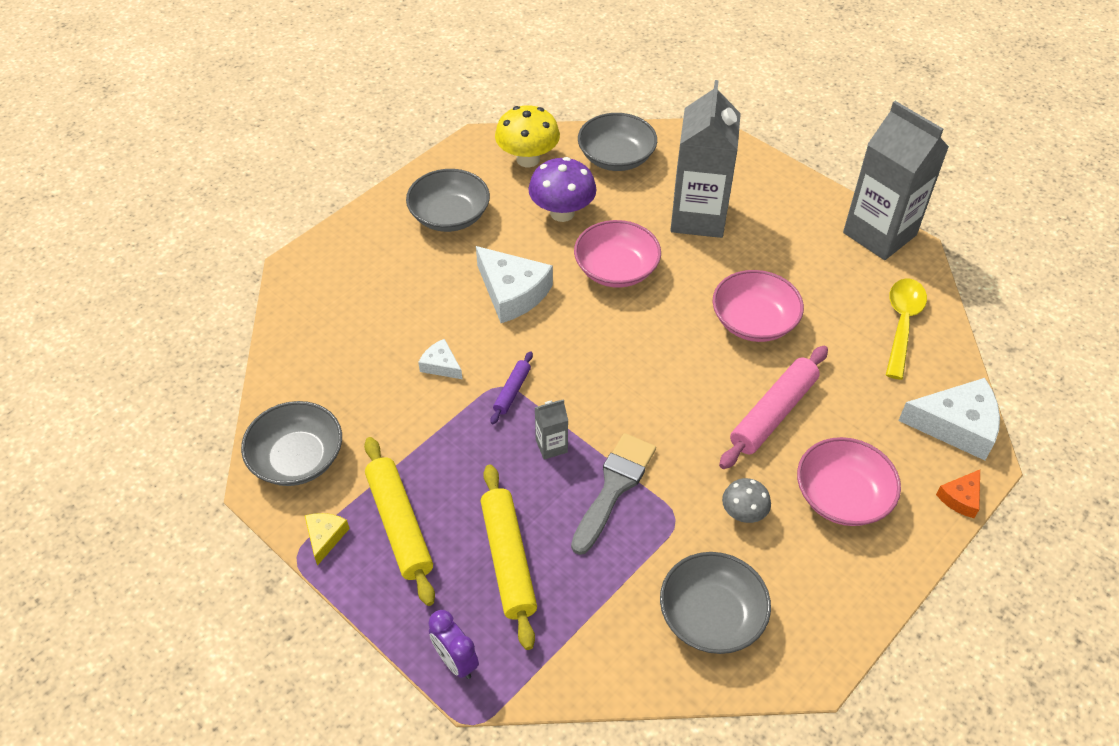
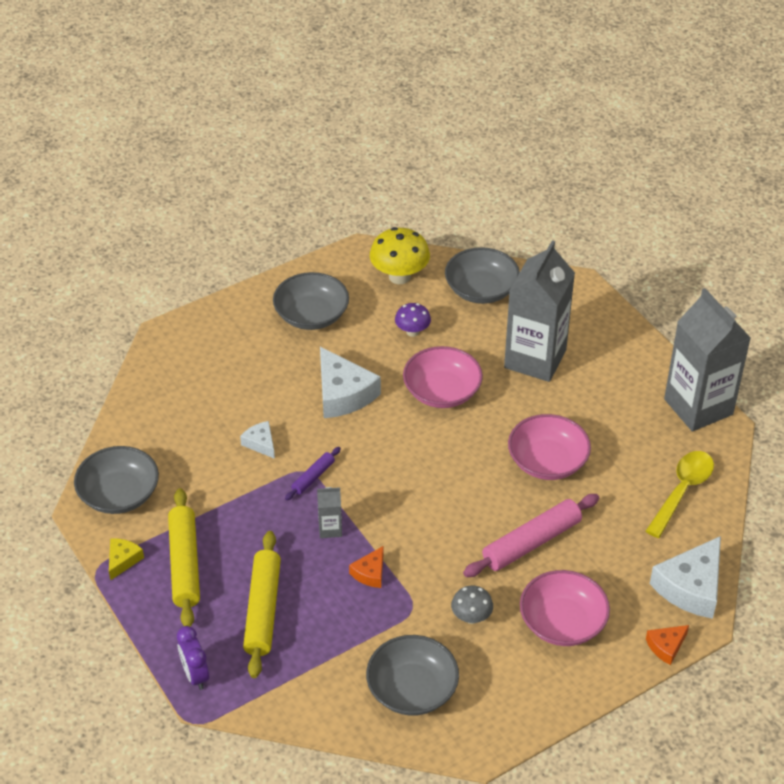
camera: 15 degrees right, 5 degrees down
(562, 213) = (412, 332): purple mushroom -> purple mushroom, size x0.58
(614, 487) = (370, 573): grey brush -> orange cheese
(956, 425) = (691, 587): white cheese -> white cheese turned 105 degrees clockwise

